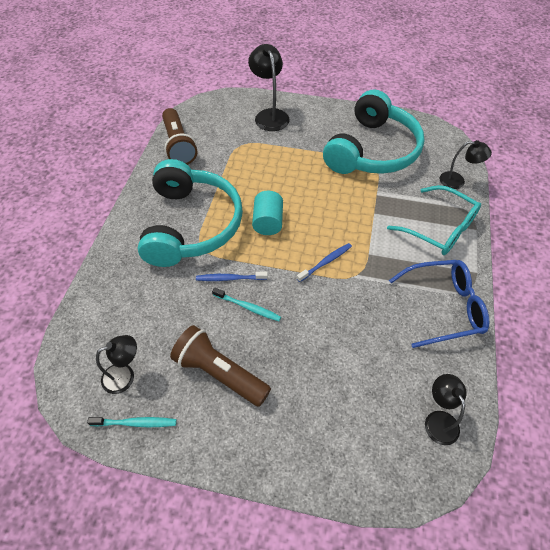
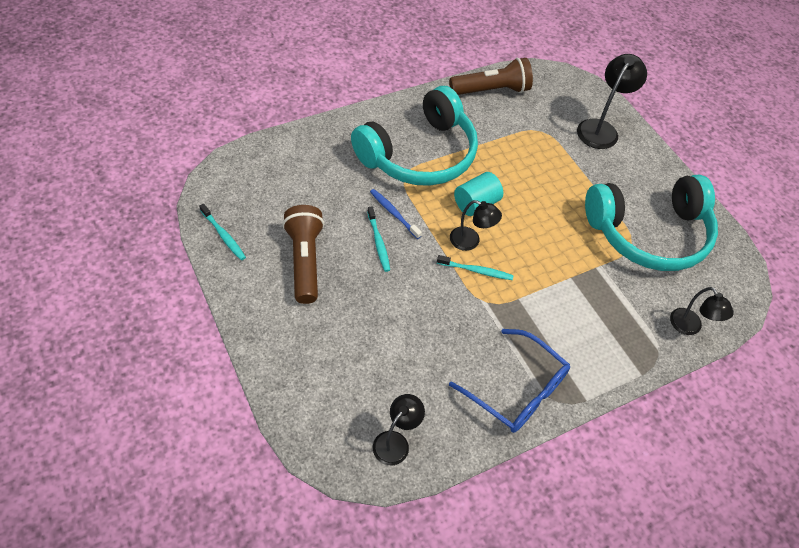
camera: 45 degrees right, 0 degrees up
(125, 375) = (253, 204): black lamp -> black lamp (470, 241)
(178, 145) = (491, 90): brown flashlight -> brown flashlight turned 135 degrees counterclockwise
(326, 262) = (476, 271): blue toothbrush -> turquoise toothbrush
(440, 229) = (609, 342): turquoise glasses -> none

